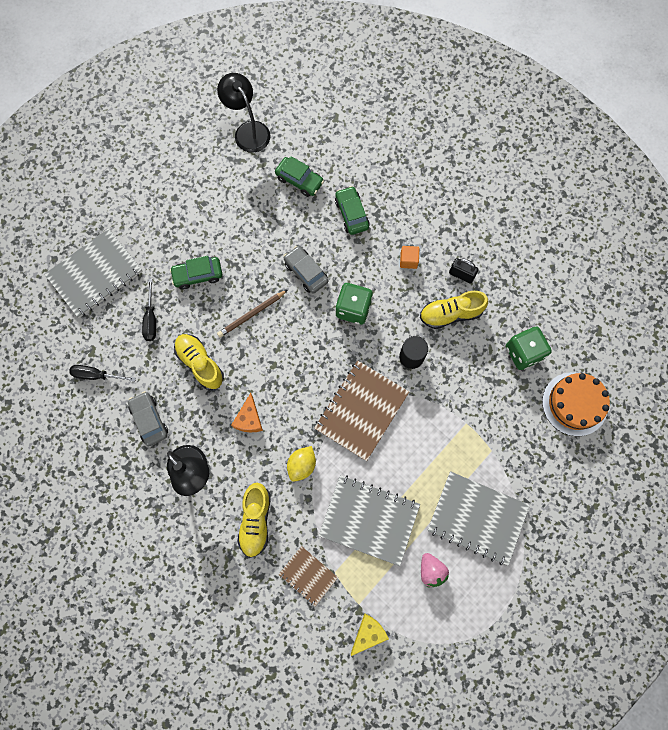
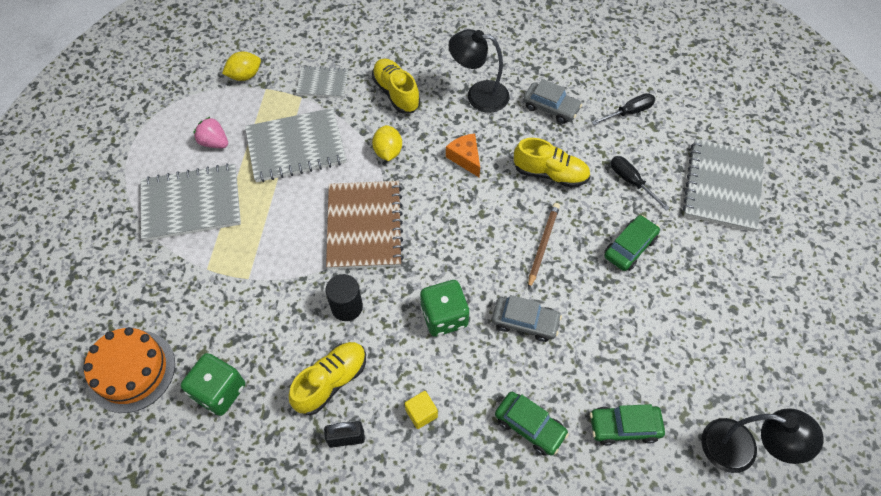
camera: 145 degrees right, 15 degrees down
(308, 575) = (322, 83): brown notebook -> grey notebook
(368, 633) = (245, 76): yellow cheese -> yellow lemon
(408, 260) = (421, 413): orange cube -> yellow cube

